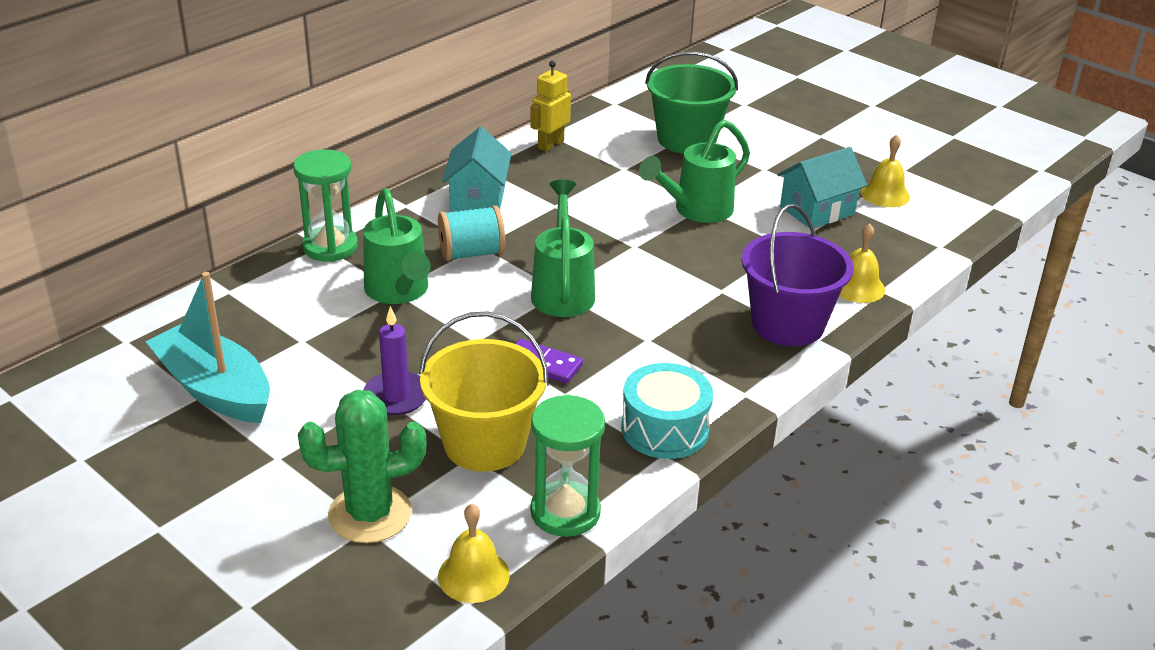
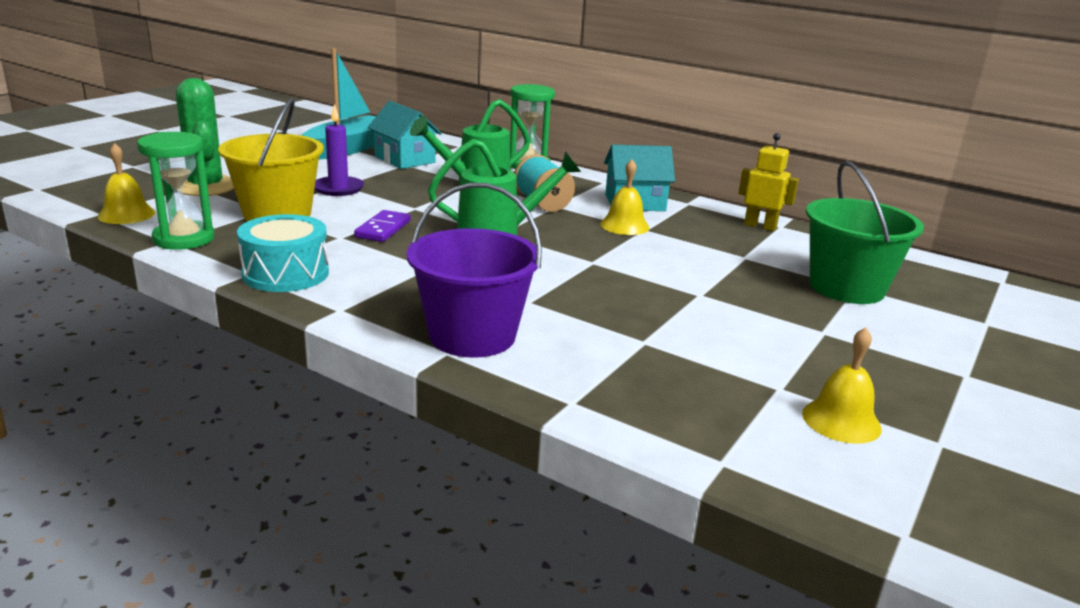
camera: 80 degrees right, 10 degrees down
(696, 211) = (686, 291): green watering can -> none
(817, 210) = (747, 364): turquoise house -> turquoise house (405, 159)
(857, 287) = (571, 384): yellow bell -> yellow bell (624, 225)

